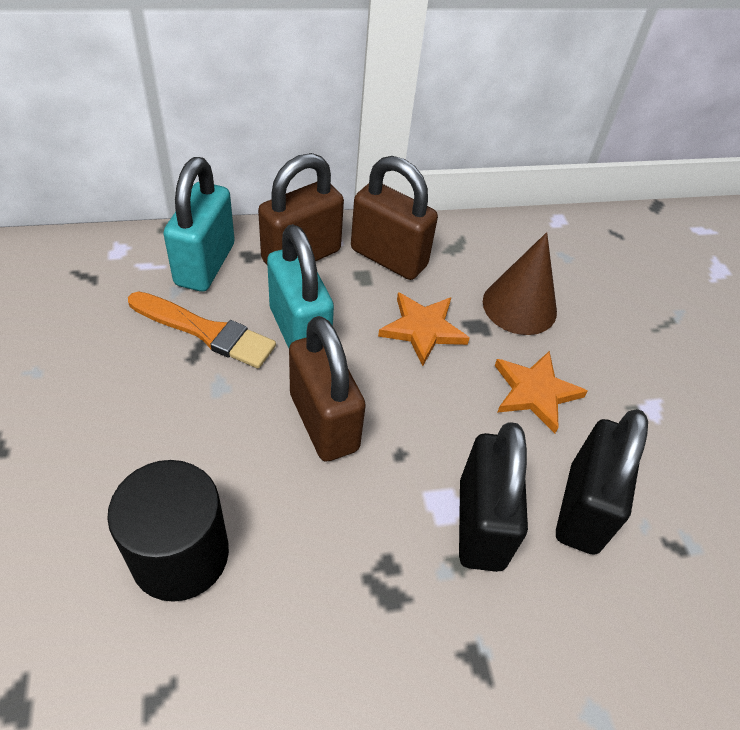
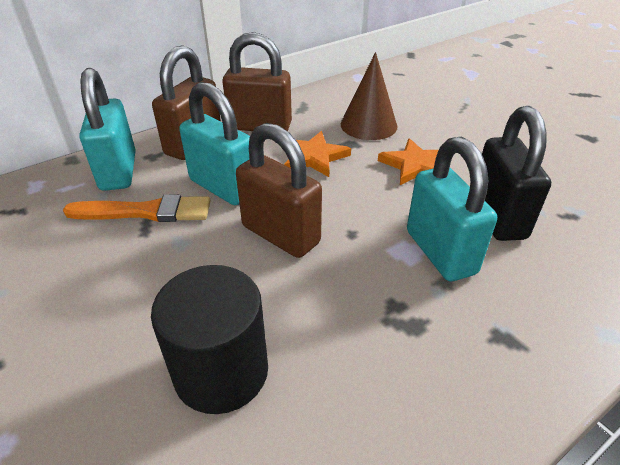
camera: 20 degrees left, 10 degrees down
(481, 524) = (440, 252): black padlock -> turquoise padlock

